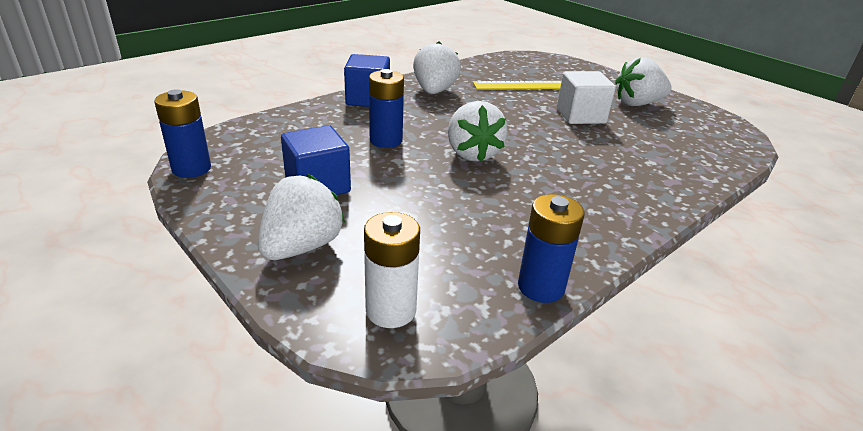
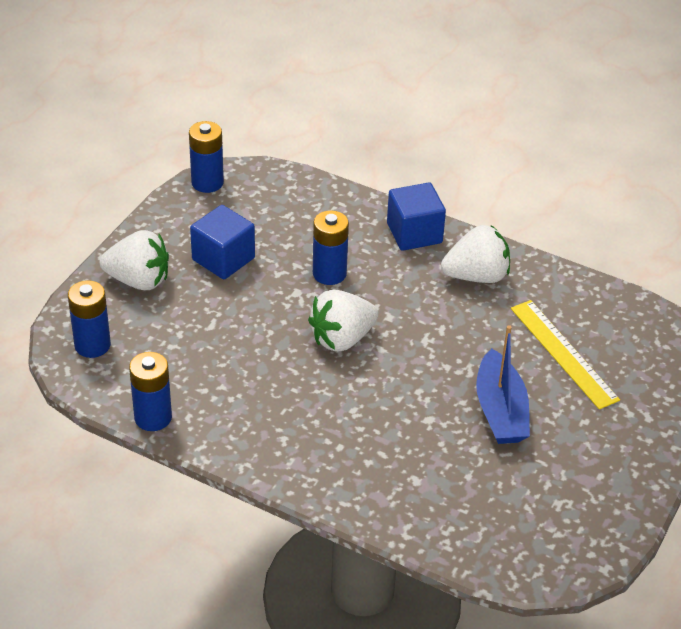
camera: 70 degrees right, 10 degrees up
(391, 310) = (92, 345): white battery -> blue battery
(580, 116) = (500, 410): white cube -> blue boat
(637, 103) = (584, 463): white strawberry -> none

